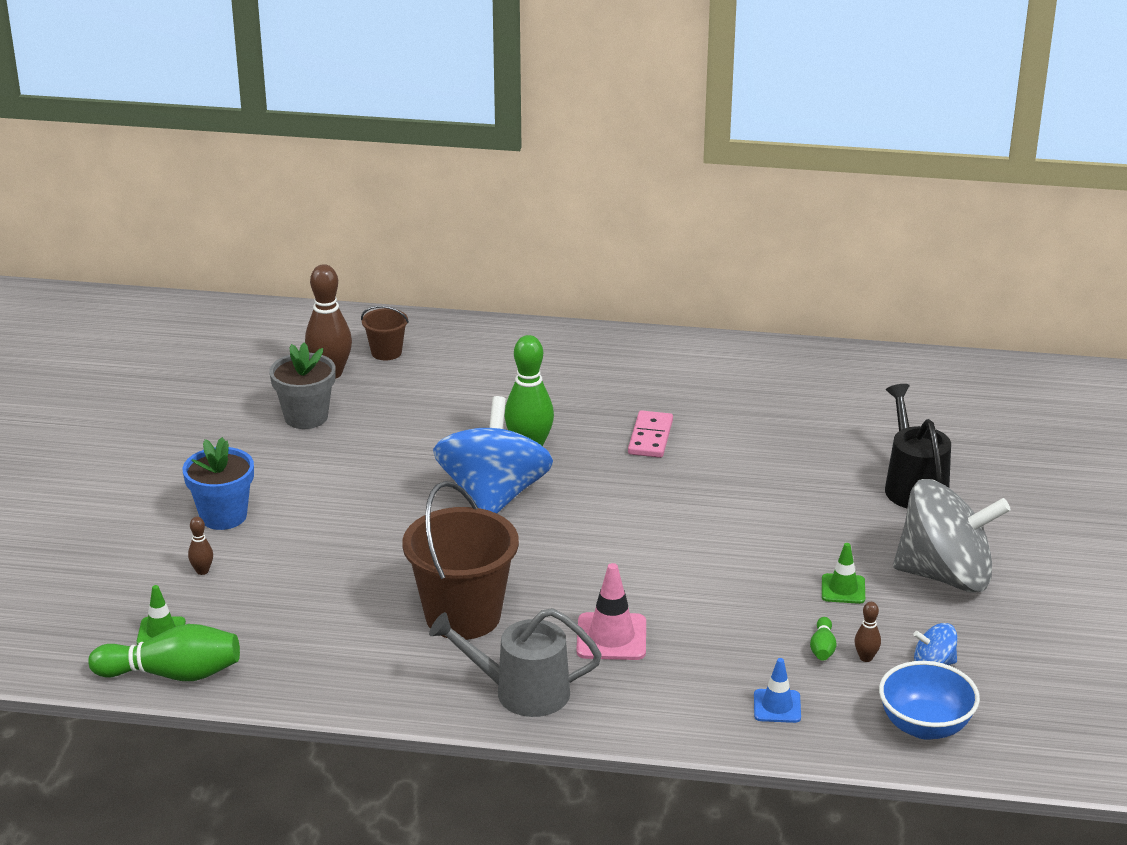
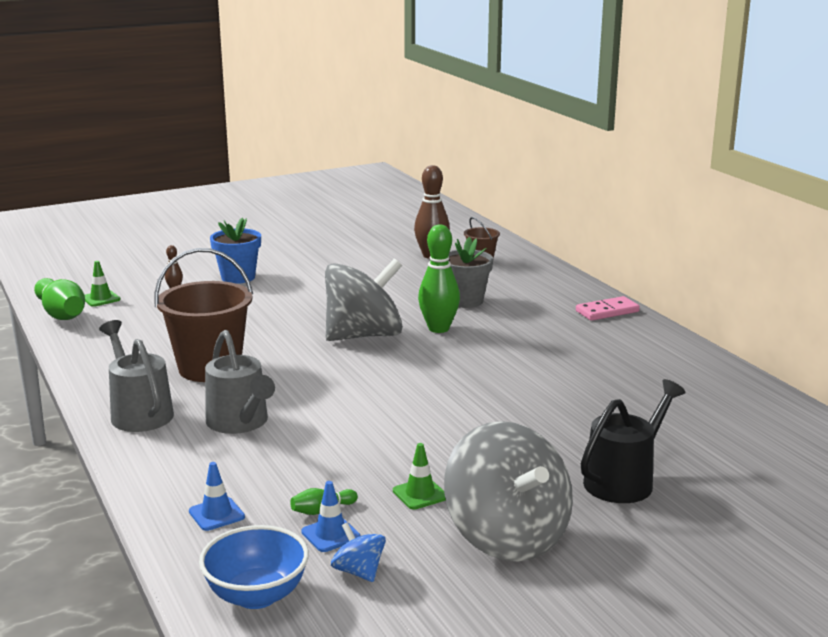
camera: 55 degrees right, 10 degrees down
(306, 417) = (373, 264): grey flower pot -> grey flower pot (465, 301)
(493, 496) = (364, 336): blue spinning top -> grey spinning top
(611, 637) = (240, 422): pink traffic cone -> grey watering can
(650, 437) = (517, 360): pink domino -> pink domino (607, 311)
(866, 658) = (330, 534): brown bowling pin -> blue traffic cone

